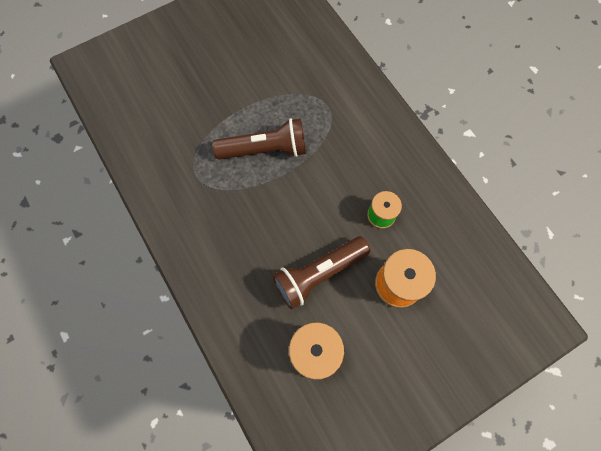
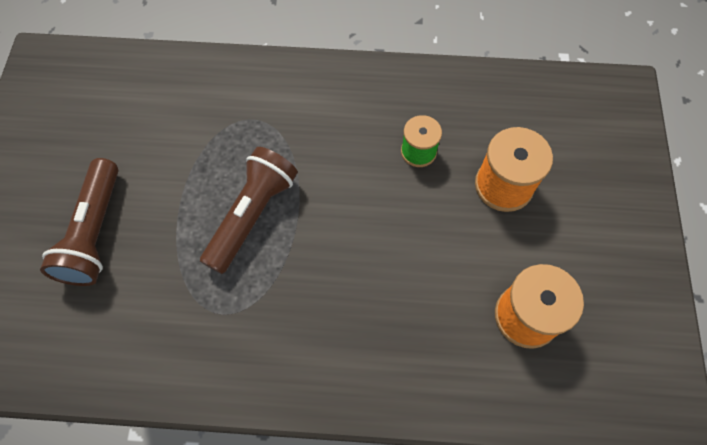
camera: 55 degrees left, 5 degrees down
(318, 274) = (441, 255): brown flashlight -> brown flashlight (94, 232)

